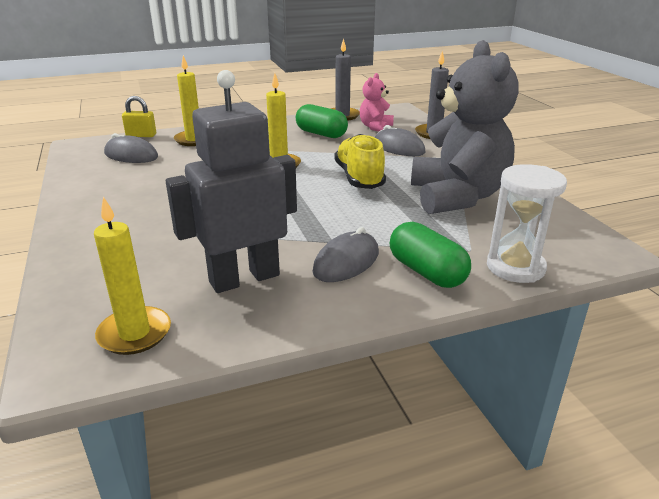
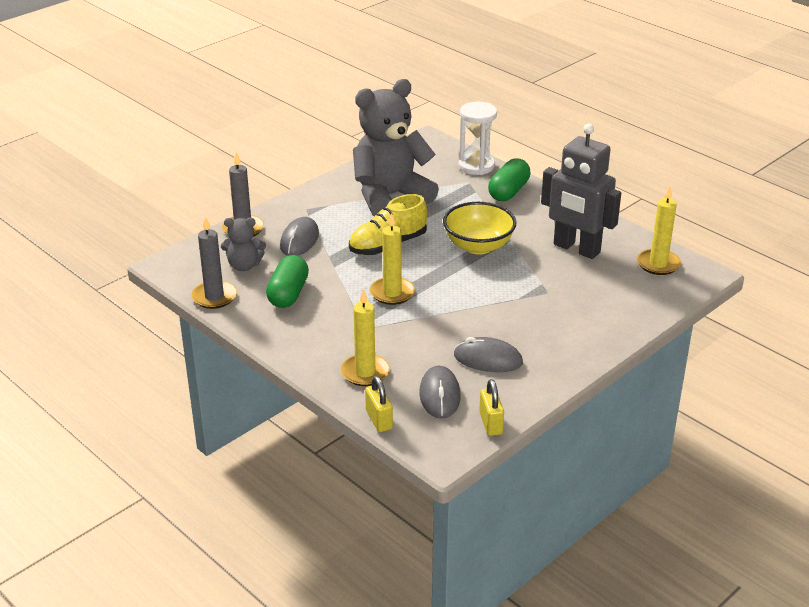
camera: 115 degrees left, 5 degrees up
(73, 164) = (490, 423): none -> yellow padlock
(314, 218) = (478, 246): none -> yellow bowl
(346, 262) = (523, 219): grey mouse -> grey mouse (488, 359)
(375, 127) = (244, 266): pink teddy bear -> grey teddy bear

